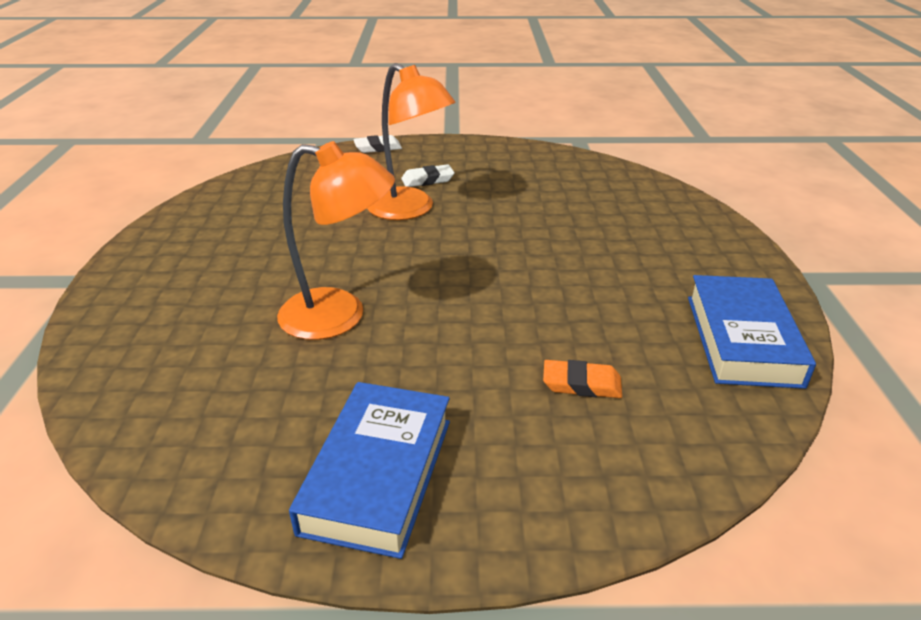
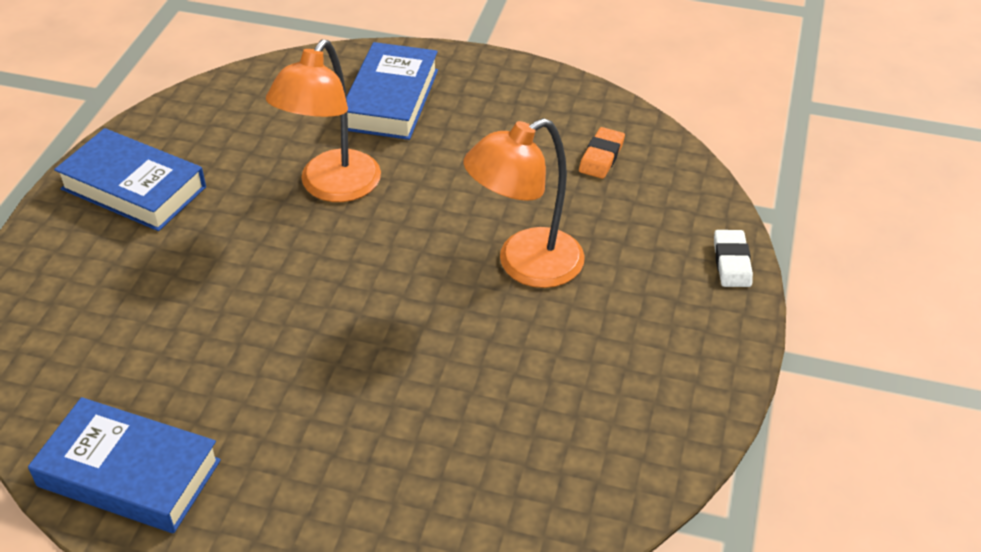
camera: 105 degrees right, 10 degrees up
(181, 309) = (391, 99): none -> blue book
(427, 180) = (607, 296): white eraser -> none
(581, 384) = (149, 322): orange eraser -> orange eraser (601, 157)

